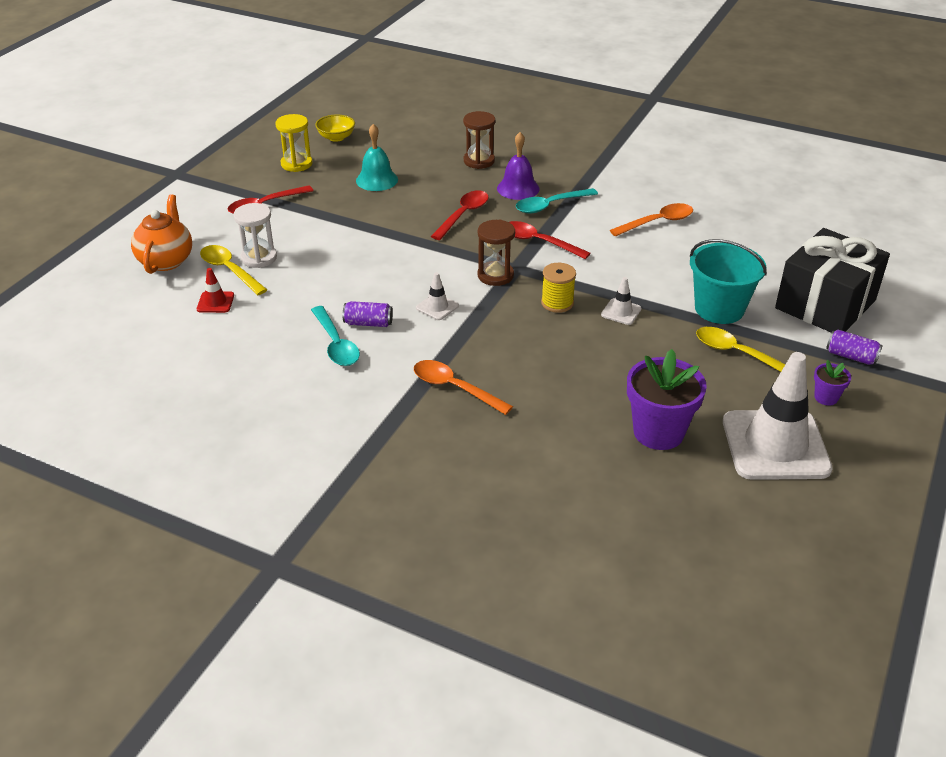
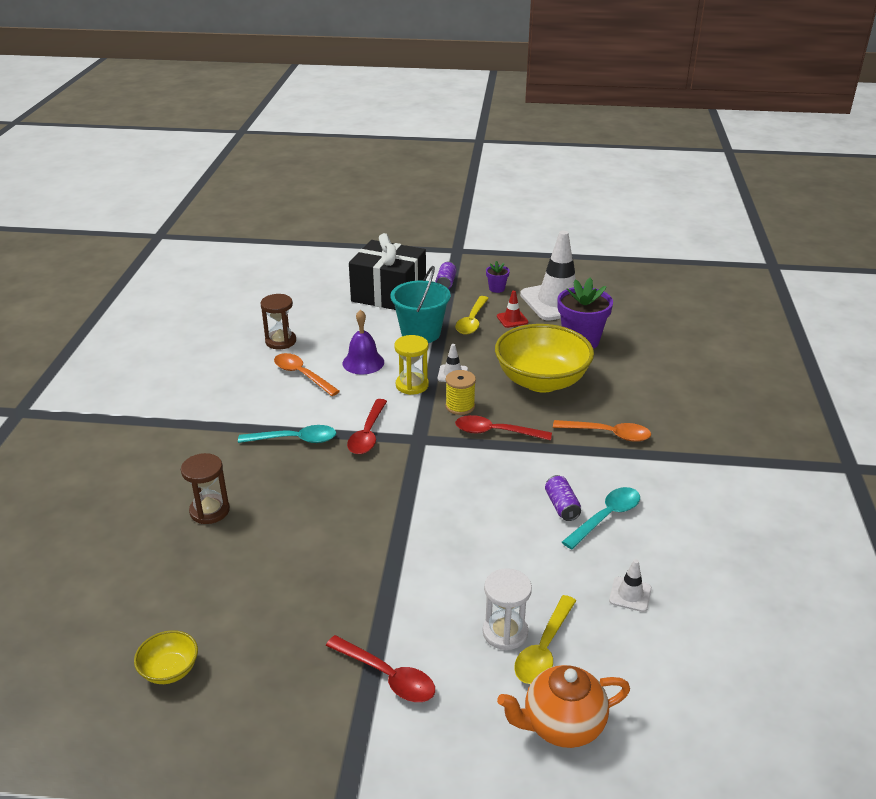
camera: 110 degrees left, 5 degrees down
(215, 302) = (607, 634): red traffic cone -> red traffic cone (512, 319)
(296, 164) = (263, 687): yellow hourglass -> yellow hourglass (412, 385)
(377, 180) = (283, 586): turquoise bell -> none
(437, 307) = (509, 470): white traffic cone -> white traffic cone (630, 594)
(455, 388) = (608, 434): orange spoon -> orange spoon turned 90 degrees counterclockwise
(463, 215) = (338, 494): red spoon -> red spoon (496, 432)
(495, 275) = (438, 448): brown hourglass -> brown hourglass (280, 341)
(518, 188) = (266, 468): purple bell -> purple bell (363, 362)
(550, 205) = (295, 440): turquoise spoon -> turquoise spoon turned 45 degrees counterclockwise
(579, 371) = (541, 381): none -> yellow bowl

